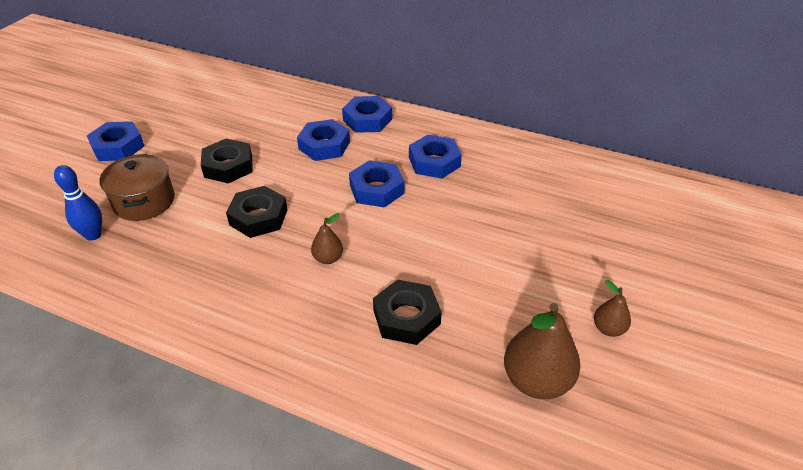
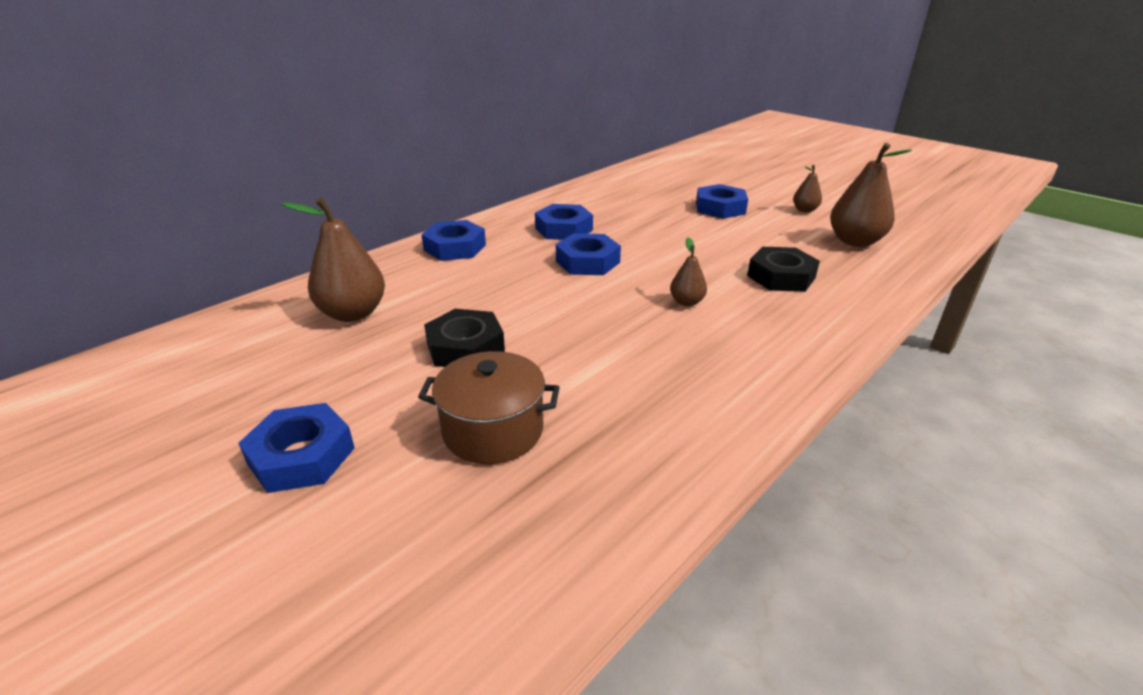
camera: 70 degrees left, 10 degrees down
(93, 235) = (546, 491): blue bowling pin -> none
(256, 112) = (353, 313): none -> brown pear
(258, 217) = (592, 335): black nut -> none
(324, 145) = (481, 278): blue nut -> blue nut (720, 208)

